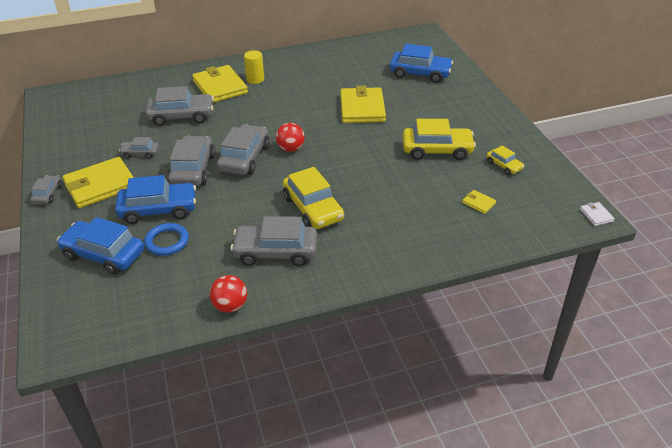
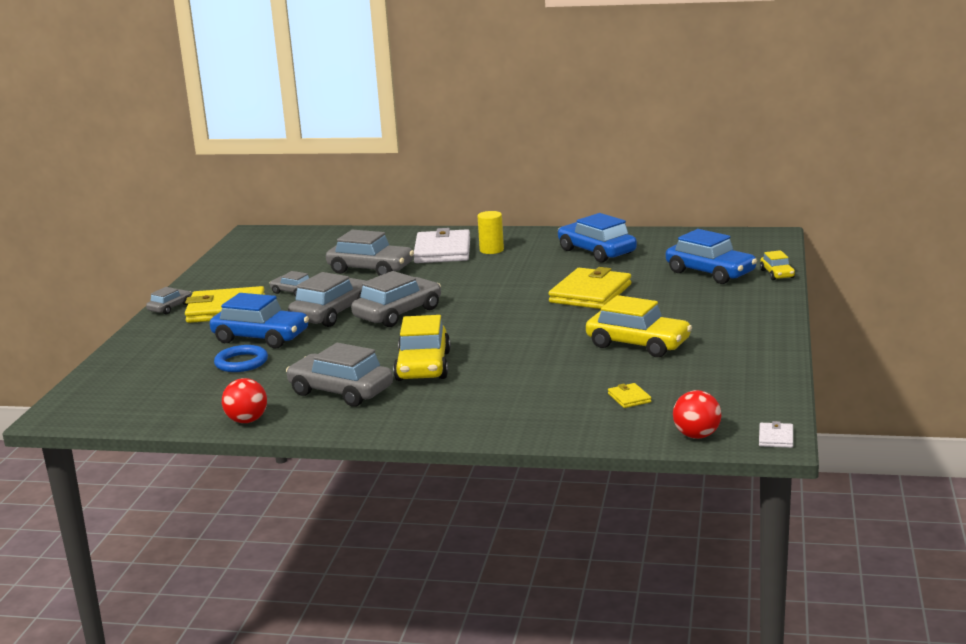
camera: 30 degrees right, 20 degrees down
(103, 254) = (172, 360): blue car -> blue car (596, 251)
(220, 87) = (442, 251): yellow wallet -> white wallet
(291, 149) = (459, 314): red ball -> red ball (697, 436)
(504, 166) = (709, 372): yellow car -> yellow car (777, 274)

